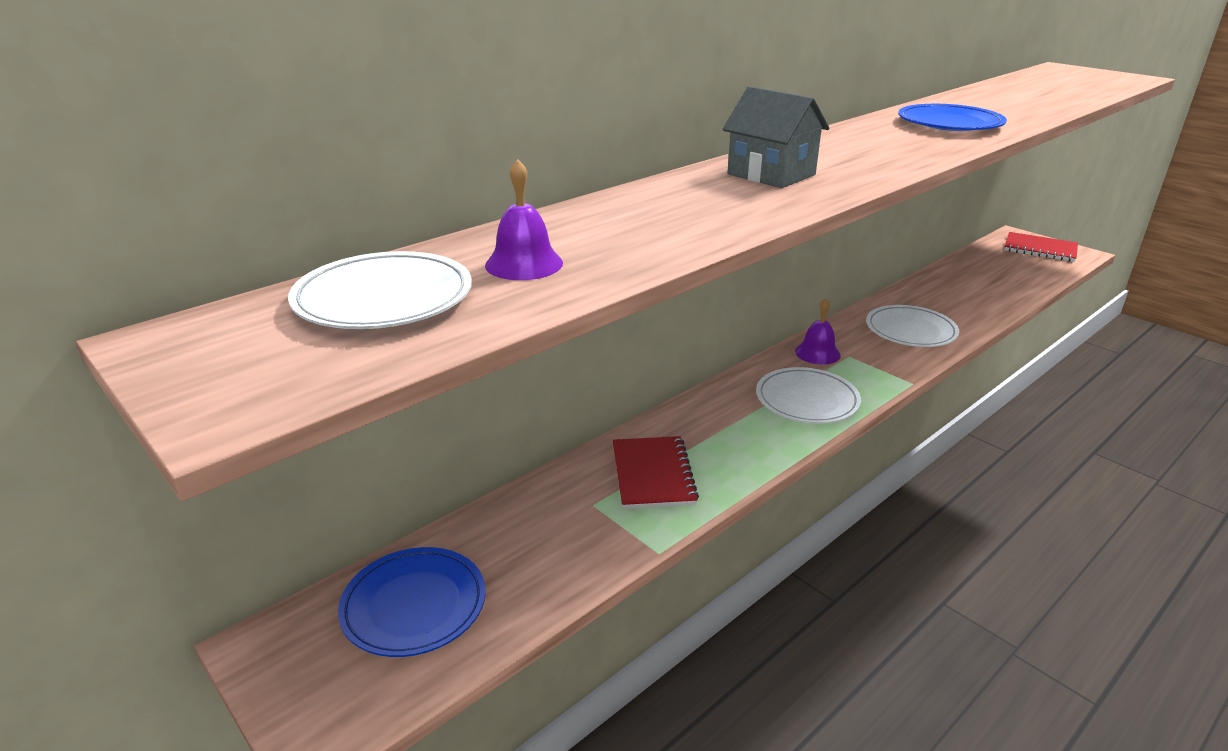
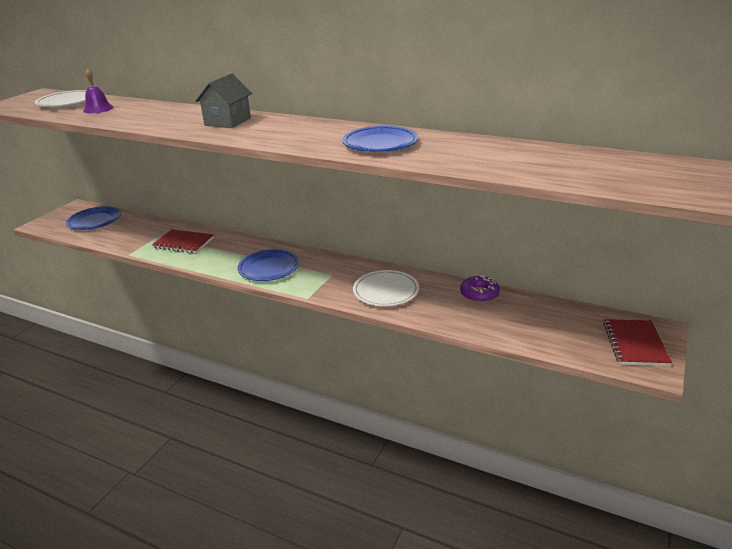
camera: 70 degrees right, 0 degrees up
(653, 474) = (183, 243): red notebook -> red notebook turned 45 degrees clockwise
(807, 400) = (269, 268): white plate -> blue plate
(817, 353) = (329, 264): purple bell -> none
(933, 285) = (479, 294): none -> purple donut

